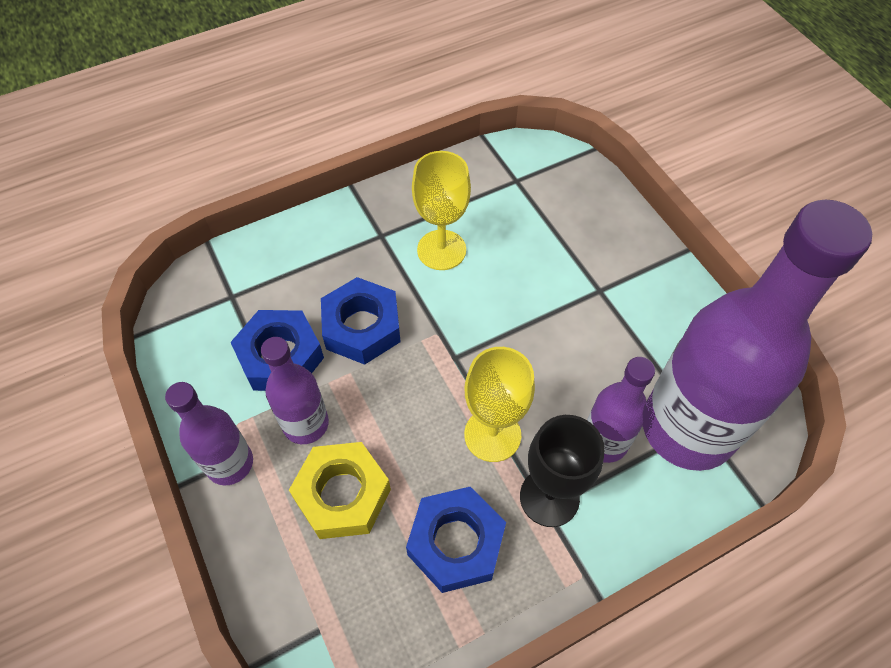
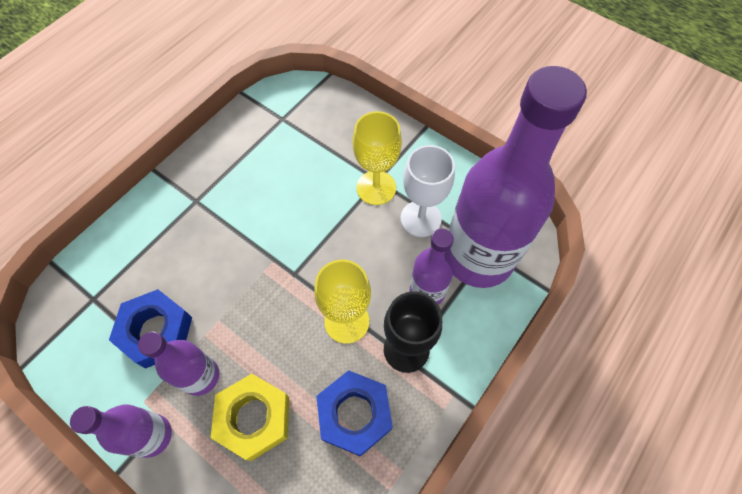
camera: 25 degrees left, 5 degrees up
(362, 327) = (212, 280): blue nut -> none
(441, 250) = (248, 195): yellow goblet -> yellow goblet (376, 187)
(633, 354) = (420, 218): none -> white goblet

